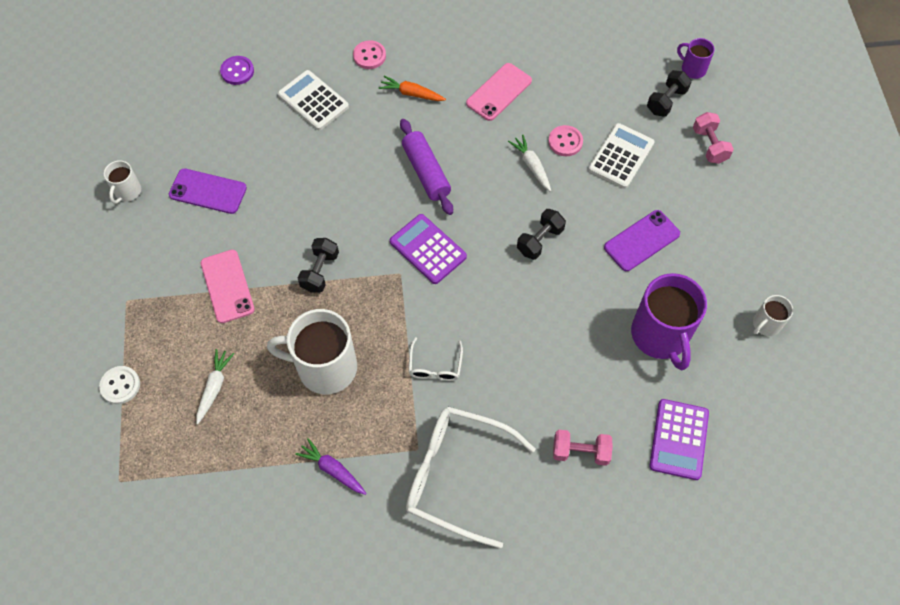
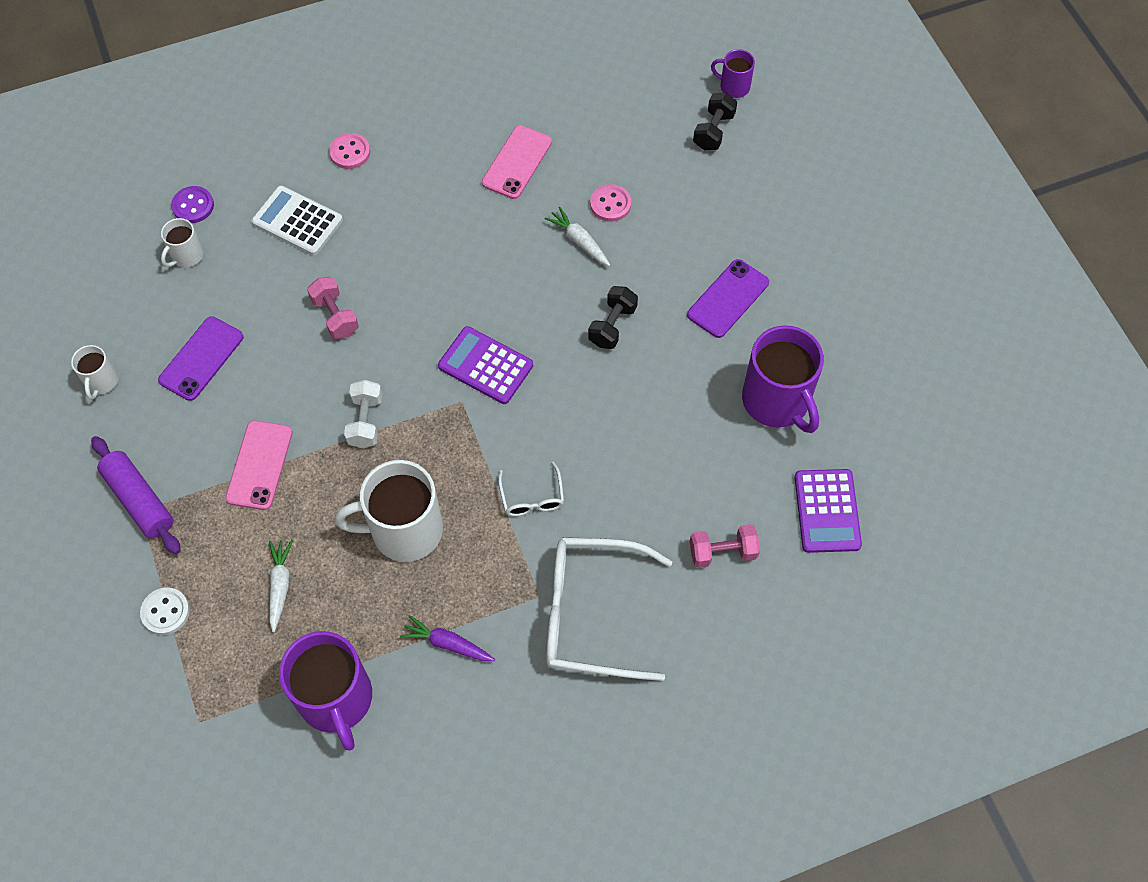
camera: 15 degrees left, 0 degrees up
(208, 191) = (201, 358): purple phone -> purple phone turned 60 degrees counterclockwise
(227, 286) = (259, 465): pink phone -> pink phone turned 45 degrees clockwise
(231, 492) = (336, 699): none -> purple mug
(320, 271) = (365, 421): black dumbbell -> white dumbbell
(411, 94) = (414, 187): orange carrot -> none
(426, 172) = (458, 276): purple rolling pin -> purple rolling pin (139, 500)
(621, 156) = (679, 207): white calculator -> none
(709, 145) = (775, 172): pink dumbbell -> pink dumbbell (335, 316)
(766, 324) = (889, 361): white mug -> white mug (186, 256)

